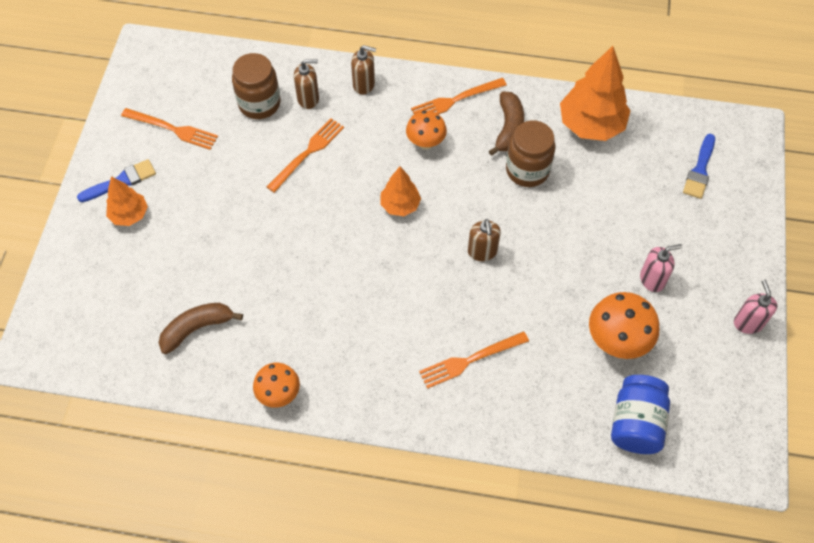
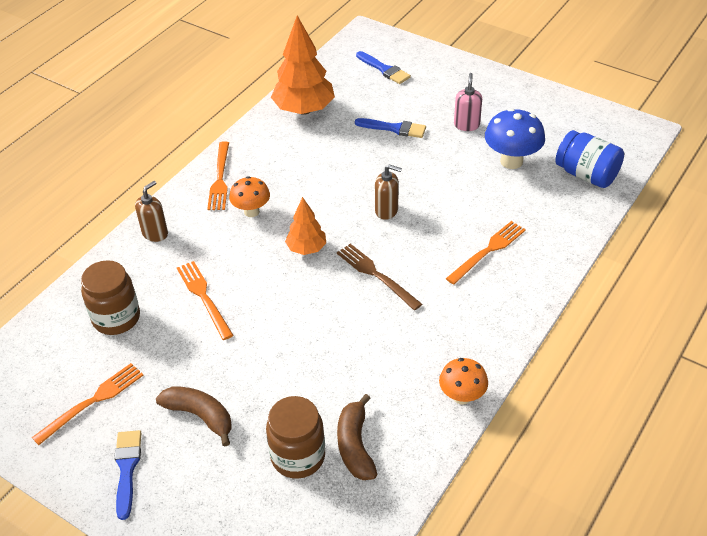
camera: 65 degrees left, 15 degrees down
(129, 215) = (177, 472): orange tree -> none
(308, 98) = (140, 278): brown soap dispenser -> none
(393, 274) = (376, 275): none -> brown fork
(470, 360) = (488, 251): orange fork -> orange fork turned 135 degrees counterclockwise
(508, 128) = (273, 156): brown banana -> brown banana (200, 416)
(527, 170) = (323, 159): brown jar -> brown jar (298, 456)
(607, 214) = (394, 128): none -> blue brush
(617, 341) = (511, 161): orange mushroom -> blue mushroom
(748, 323) = (527, 91): pink soap dispenser -> none

